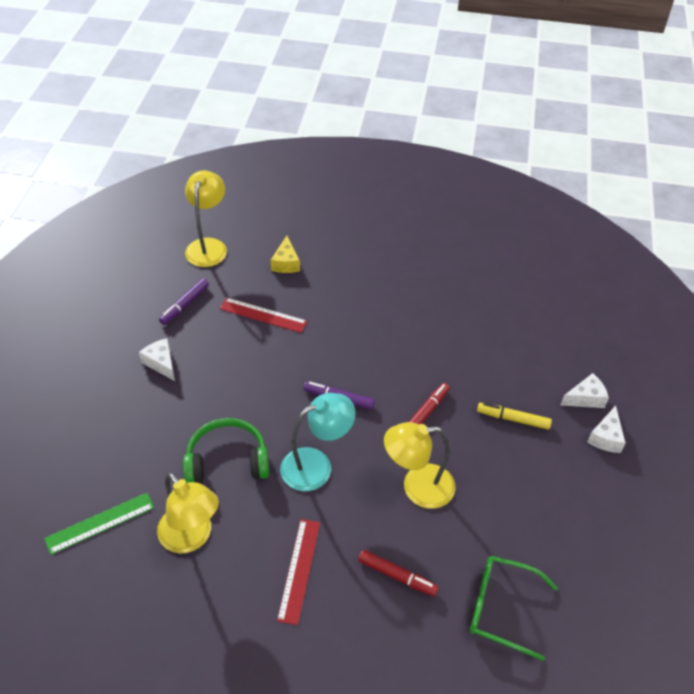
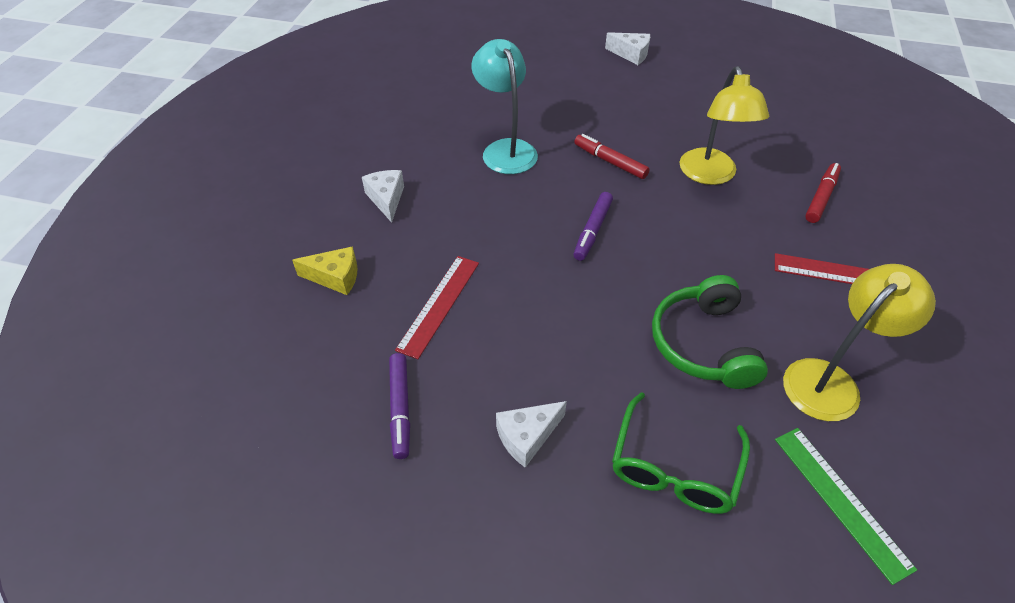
camera: 85 degrees left, 0 degrees up
(185, 305) = (400, 408): purple marker -> purple marker turned 45 degrees clockwise
(208, 246) = (264, 379): yellow lamp -> none
(316, 465) = (695, 254): turquoise lamp -> turquoise lamp (505, 149)
(501, 608) = (831, 134): green glasses -> green glasses (674, 468)
(513, 419) = (614, 104): yellow marker -> none
(585, 398) = (585, 59): white cheese -> white cheese (386, 199)

